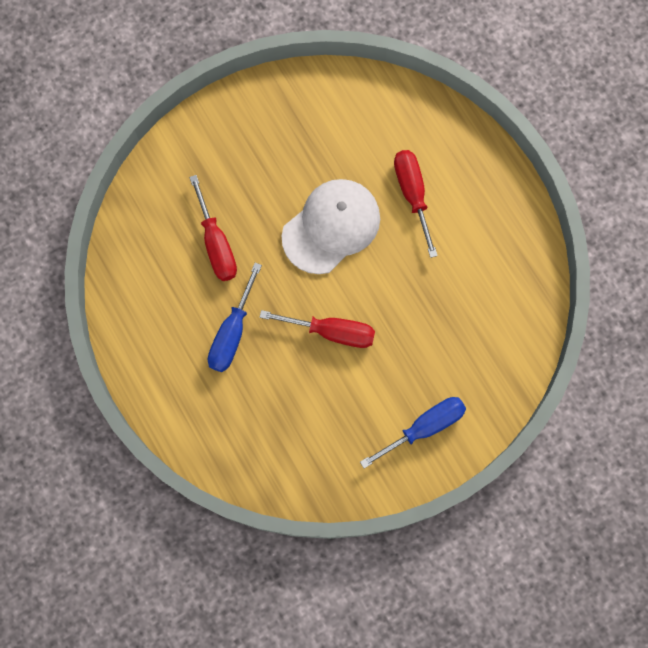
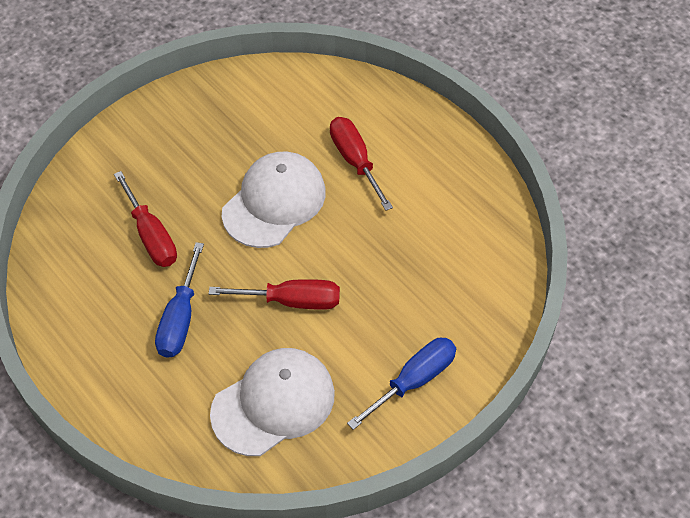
camera: 10 degrees left, 20 degrees down
(301, 427) = (273, 403): none -> white cap

